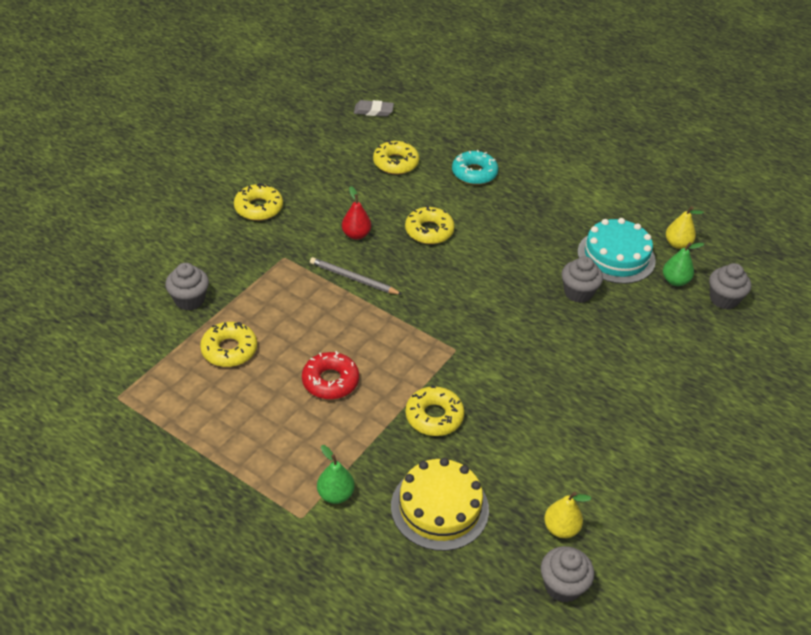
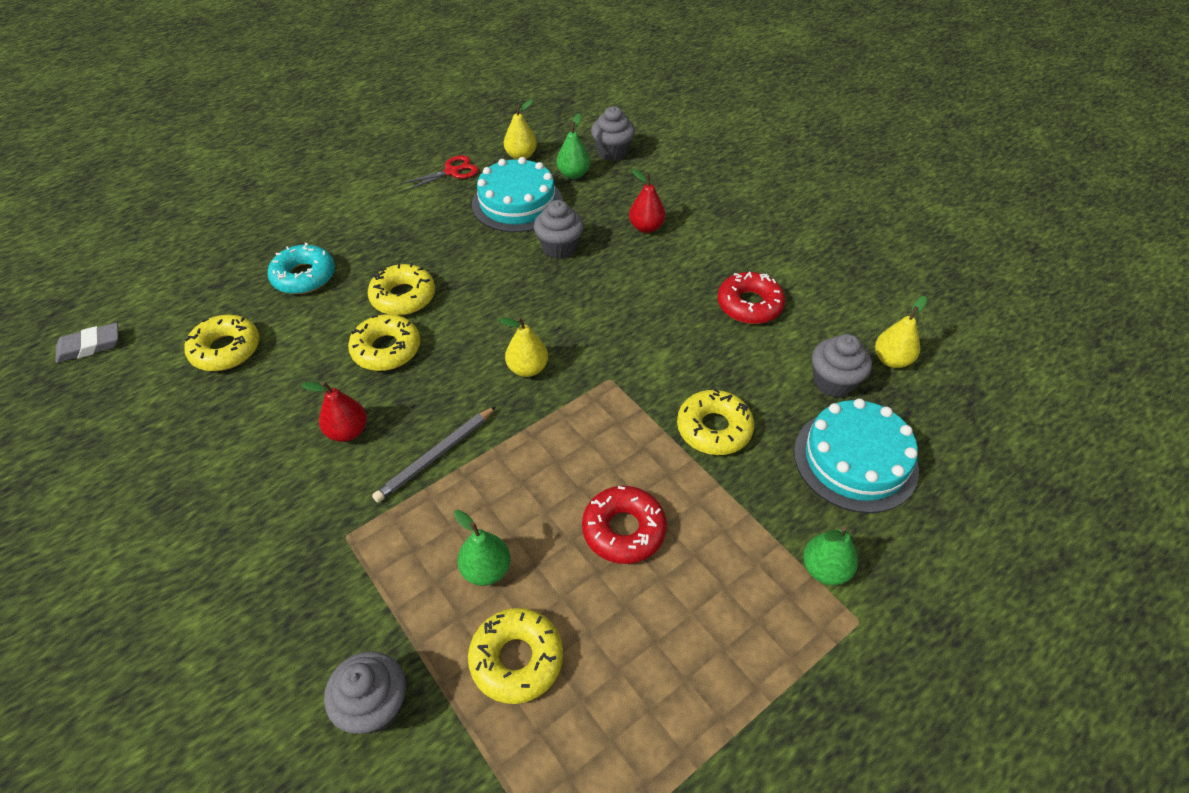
camera: 70 degrees left, 5 degrees up
(258, 208) = (208, 549): yellow donut -> yellow donut (403, 297)
(281, 322) = (486, 569): none -> green pear
(373, 111) = (90, 346): grey eraser -> grey eraser turned 45 degrees clockwise
(439, 507) = (855, 460): yellow cake -> turquoise cake
(444, 304) = (527, 368): none -> yellow pear
(562, 586) = (965, 380): grey cupcake -> grey cupcake (833, 382)
(577, 422) = (749, 305): none -> red donut
(629, 210) = (452, 172): none -> red scissors
(635, 340) = (646, 227): none -> red pear

